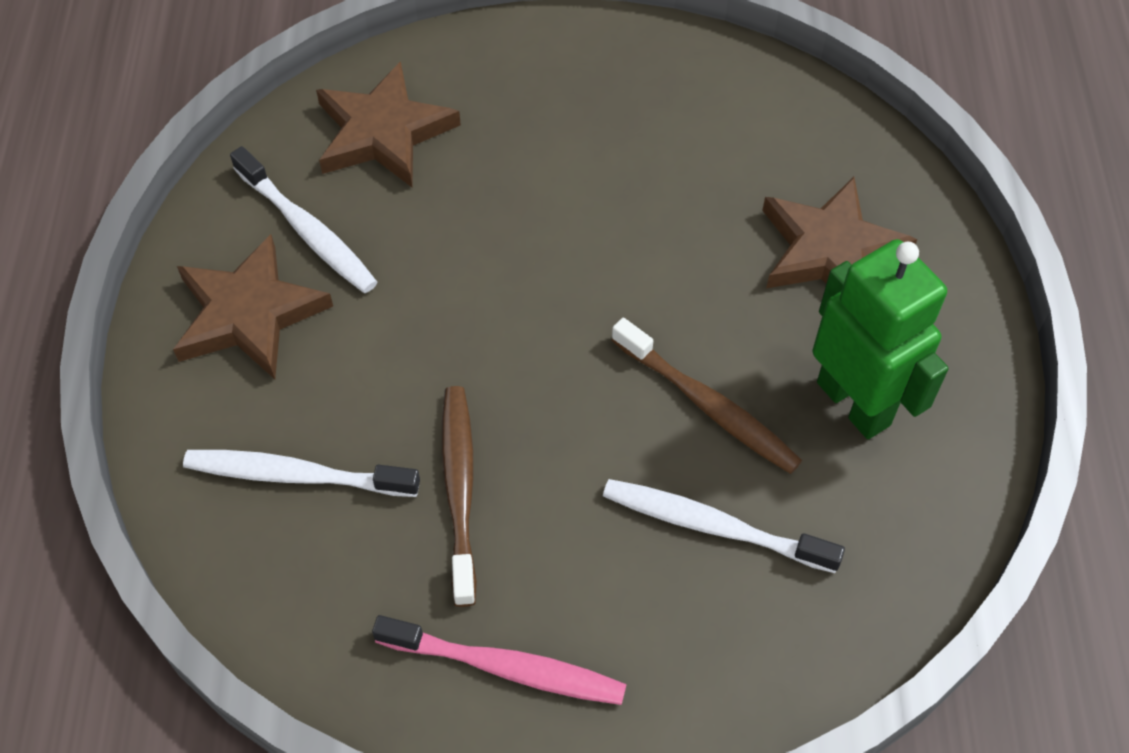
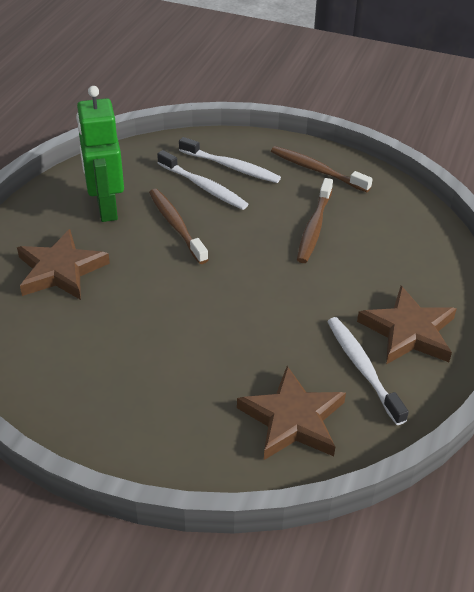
camera: 160 degrees left, 15 degrees down
(296, 475) = (394, 252): white toothbrush -> white toothbrush (231, 167)
(506, 667) = (317, 170): pink toothbrush -> brown toothbrush

